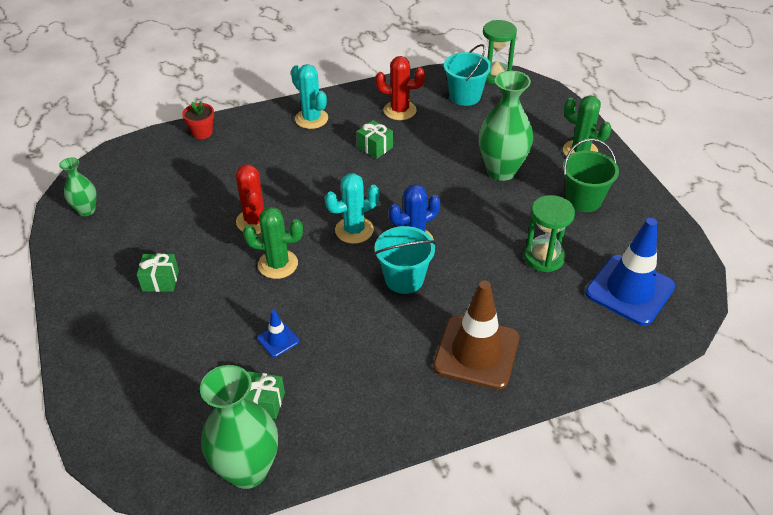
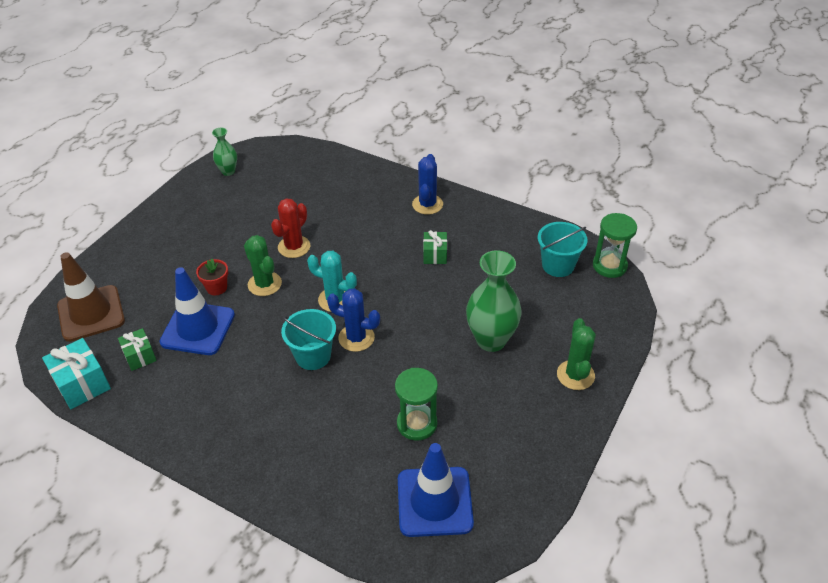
camera: 50 degrees right, 0 degrees up
(160, 281) = (200, 242): green gift -> none
(202, 132) = (352, 166): red flower pot -> red flower pot (216, 288)
(248, 470) = (82, 384): green vase -> turquoise gift
(278, 340) = (198, 328): blue traffic cone -> blue traffic cone, size x2.26
(311, 119) = (427, 204): turquoise cactus -> blue cactus
(399, 110) = (493, 241): red cactus -> none
(476, 352) = (277, 440): brown traffic cone -> brown traffic cone (91, 313)
(583, 200) = (514, 411): green bucket -> none

